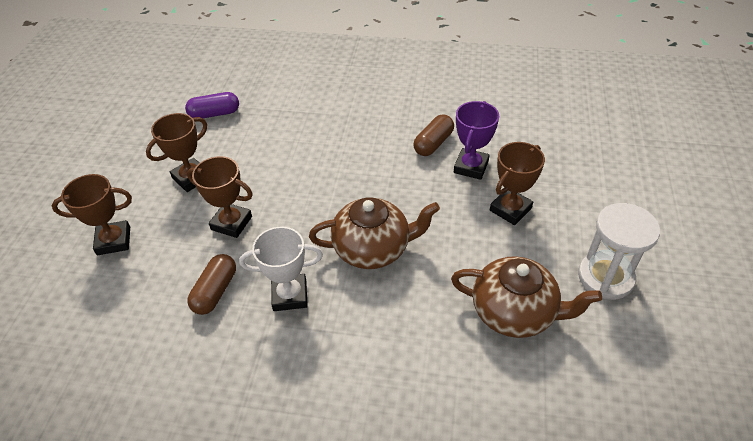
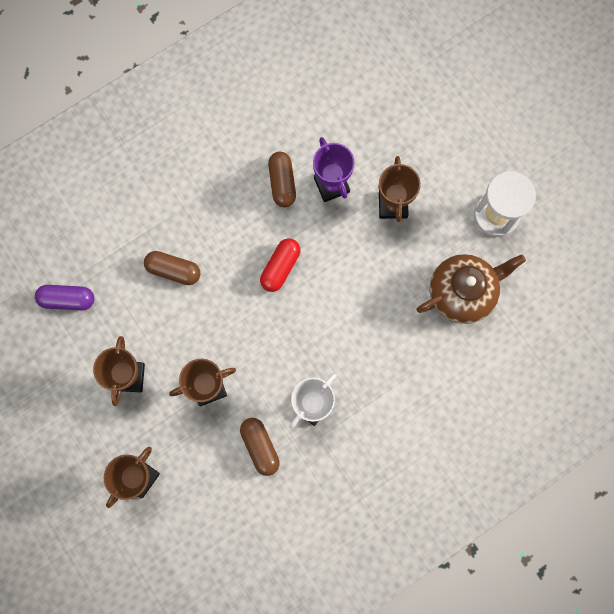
camera: 45 degrees left, 30 degrees up
(214, 114) = (67, 300): purple capsule -> purple capsule turned 60 degrees clockwise
(298, 142) = (173, 270): none -> brown capsule
(373, 249) = (330, 321): brown teapot -> none
(374, 189) = (280, 267): none -> red capsule

